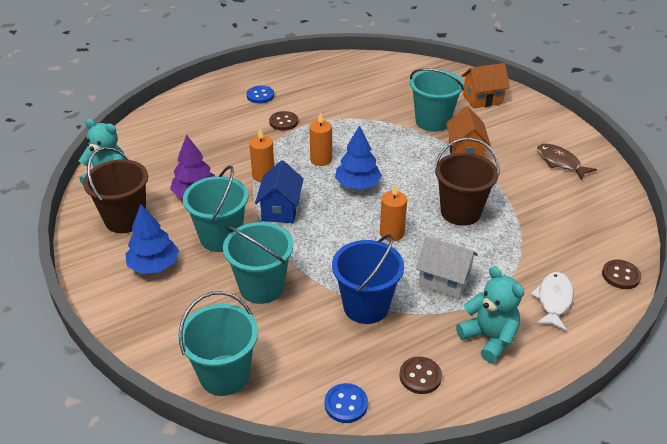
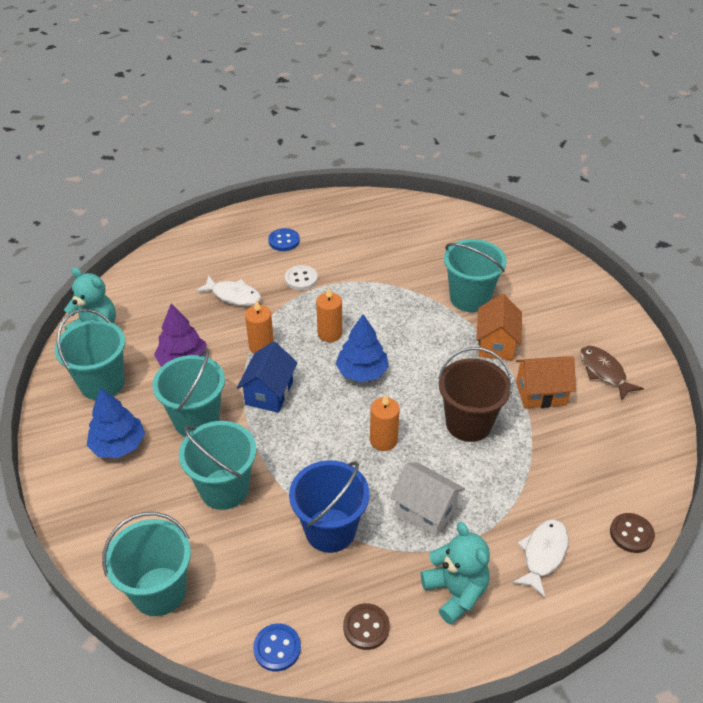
camera: 10 degrees right, 5 degrees up
(125, 219) = (102, 383): brown bucket -> turquoise bucket
(227, 140) = (233, 296): none -> white fish
(283, 122) = (301, 279): brown button -> white button
(482, 99) = (536, 274): orange house -> orange house (540, 393)

